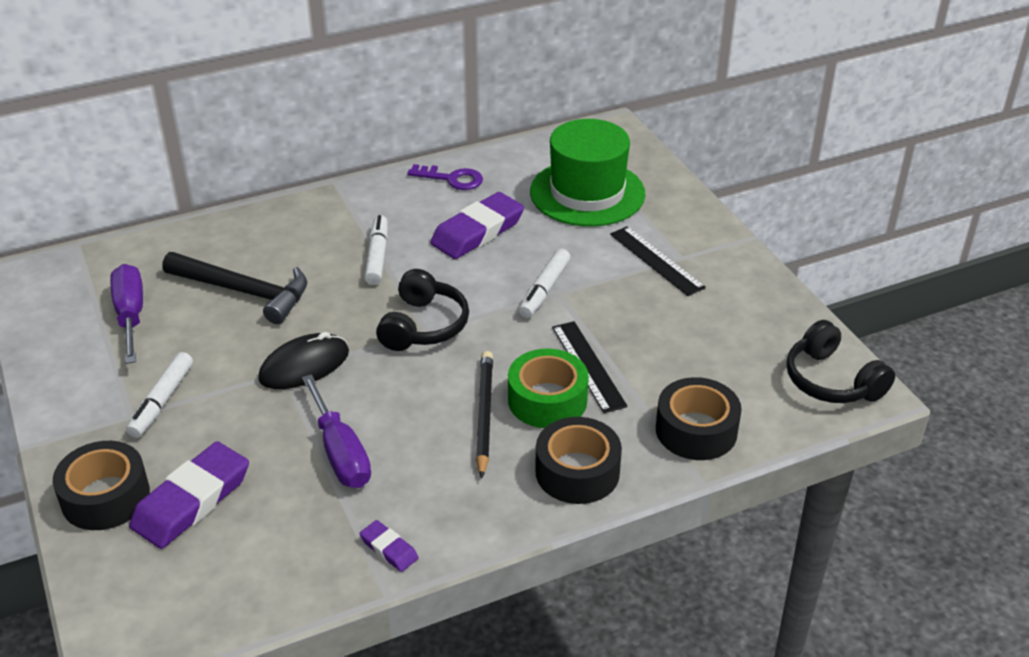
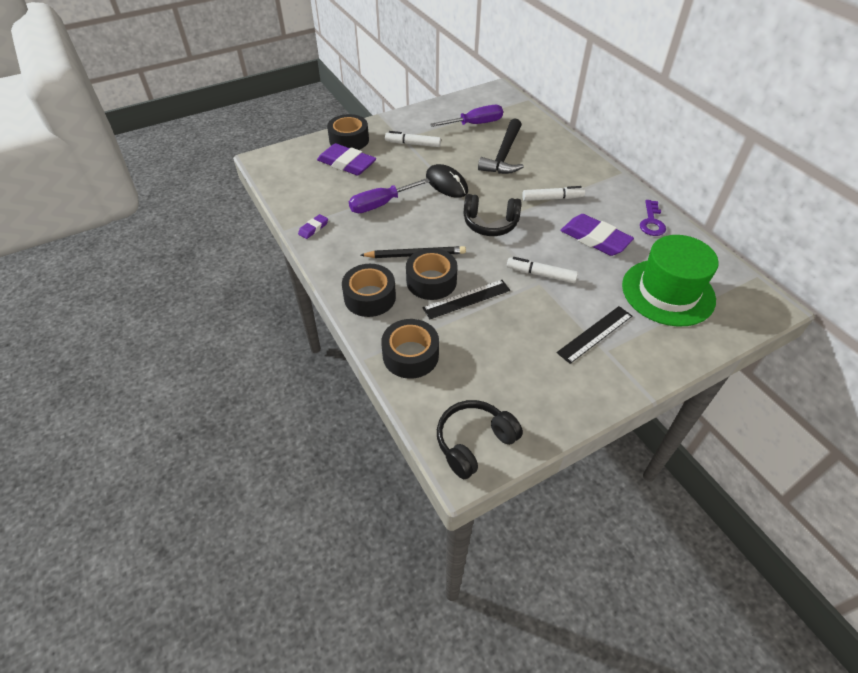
camera: 85 degrees right, 10 degrees up
(547, 400) = (431, 281): green tape -> black tape

